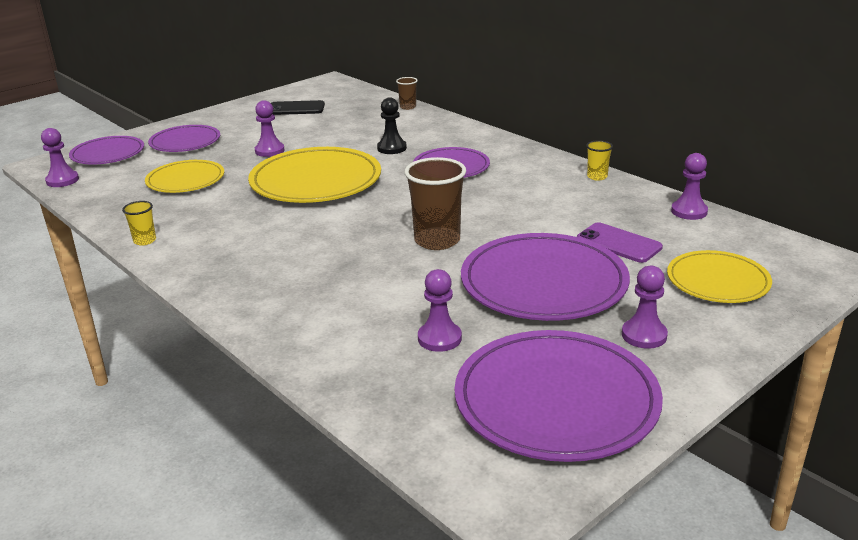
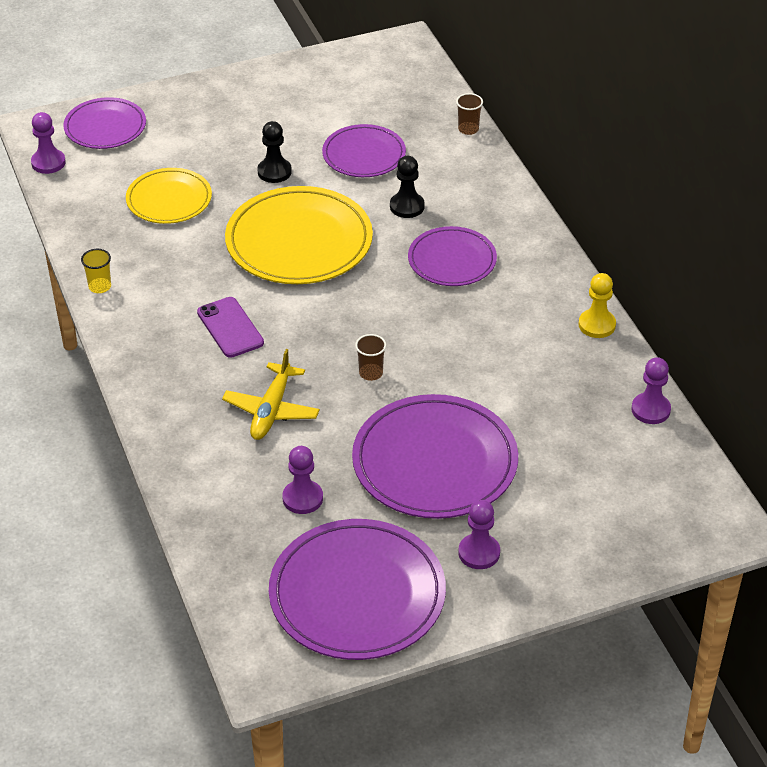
camera: 20 degrees right, 15 degrees up
(185, 142) = (192, 128): purple plate -> purple plate (364, 155)
(269, 151) = (274, 172): purple pawn -> black pawn
(296, 109) = (338, 95): black phone -> none
(363, 283) = (271, 410): none -> yellow plane
(437, 240) = (371, 373): brown cup -> brown cup, size x0.50
(597, 177) = (597, 325): yellow cup -> yellow pawn
(618, 243) = (543, 433): purple phone -> purple phone (230, 328)
(717, 281) = (598, 512): yellow plate -> none

